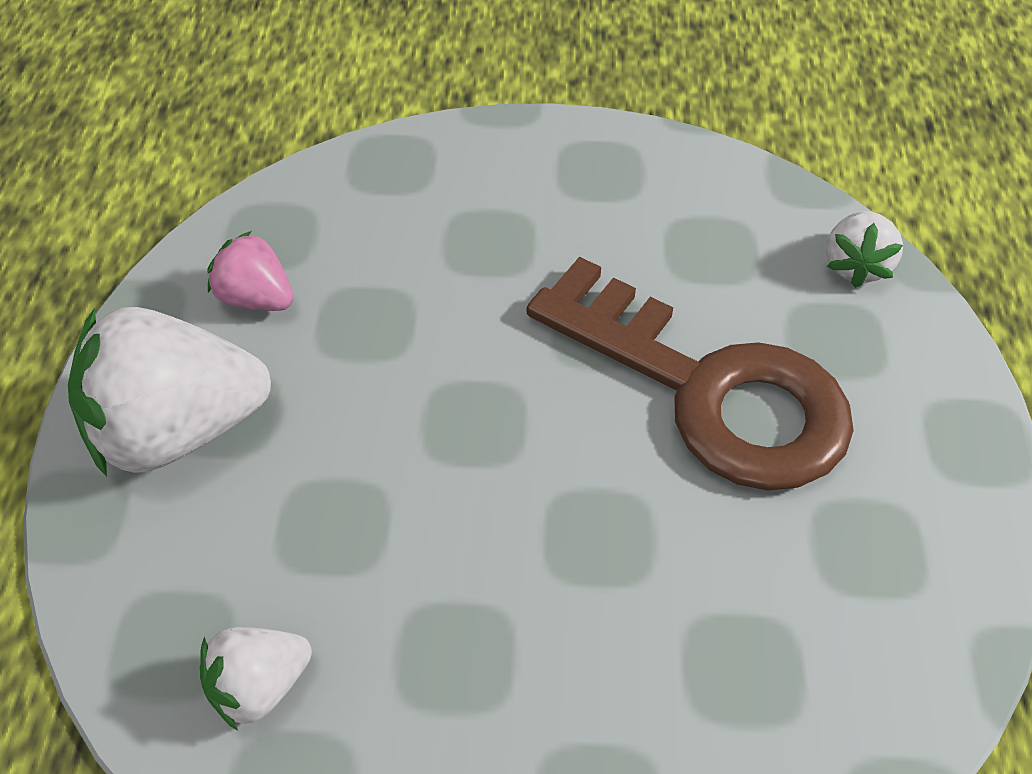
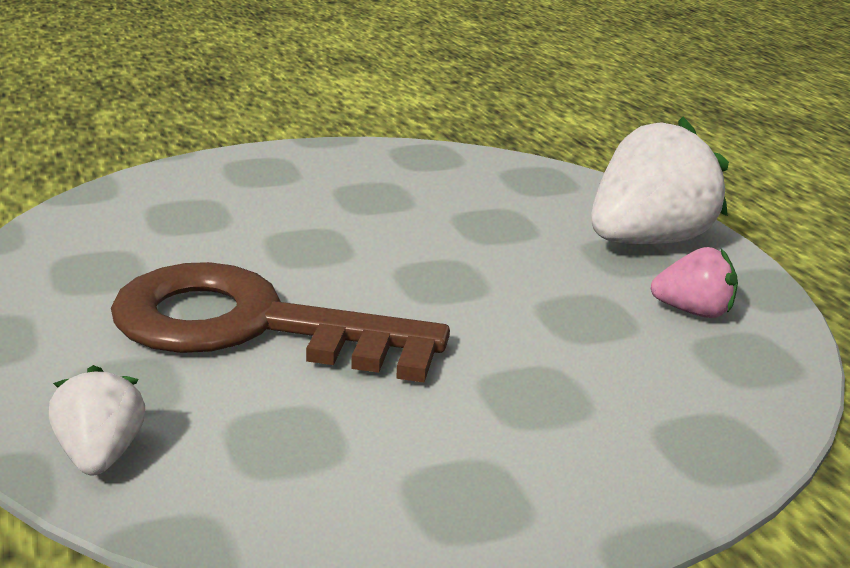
camera: 155 degrees right, 25 degrees down
(259, 687) = (474, 174): white strawberry -> none

